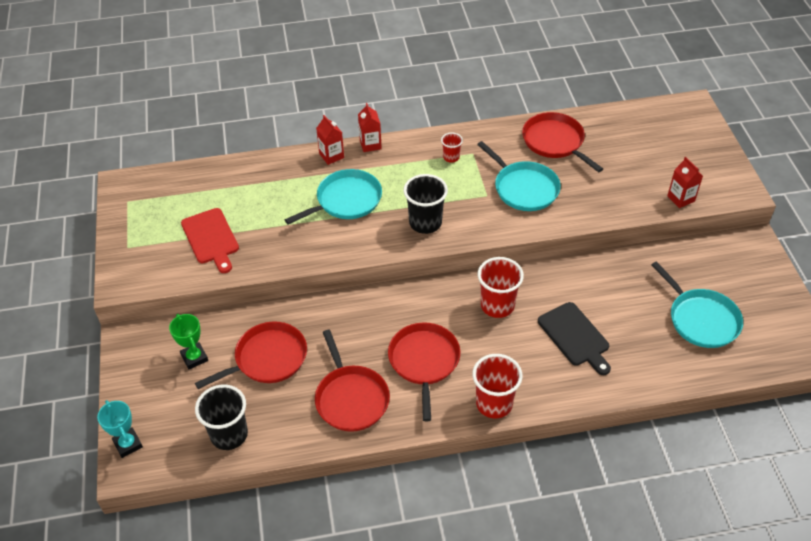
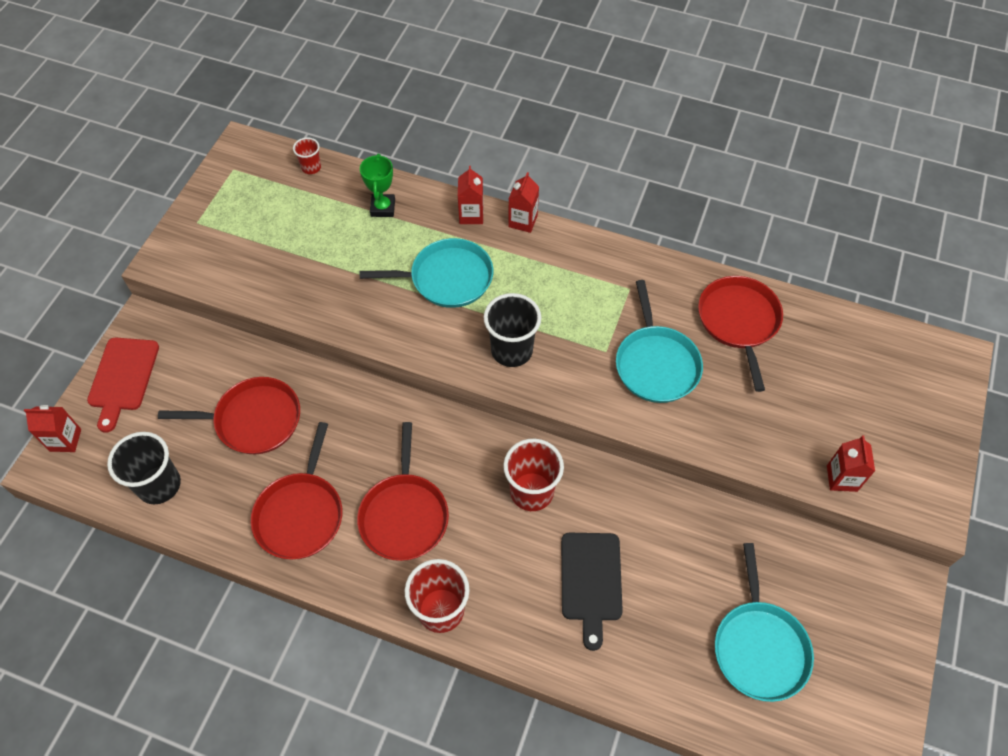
camera: 30 degrees right, 10 degrees up
(128, 444) = (65, 440): turquoise trophy -> red carton
(194, 357) = (188, 379): green trophy -> green trophy (383, 208)
(211, 238) = (281, 253): red cutting board -> red cutting board (123, 378)
(424, 362) = (404, 515): red pan -> red pan turned 150 degrees clockwise
(451, 157) = (601, 282): red cup -> red cup (311, 167)

